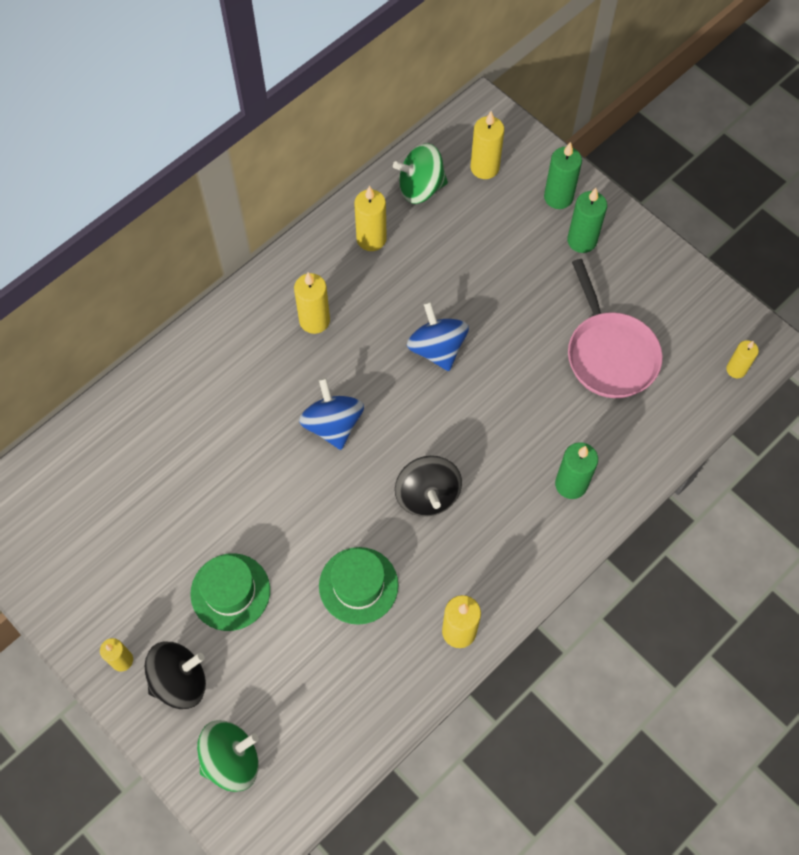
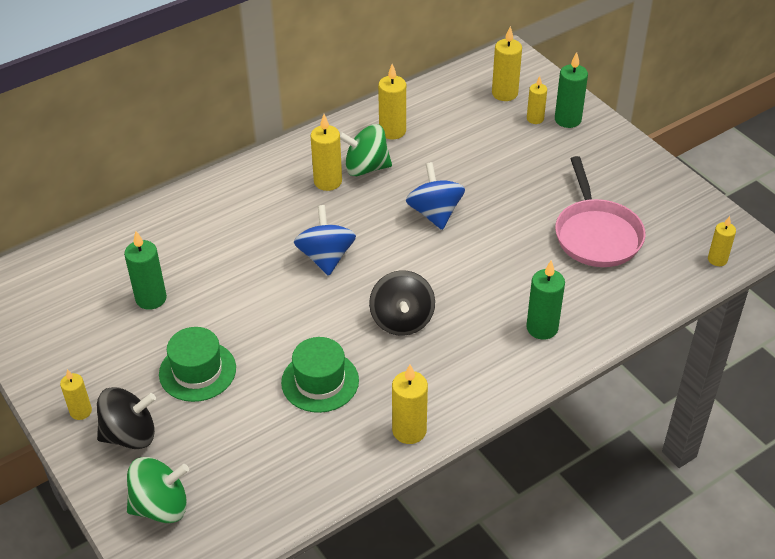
camera: 10 degrees right, 20 degrees down
(420, 188) = (444, 101): green spinning top -> green spinning top (366, 167)
(523, 200) = (535, 119): none -> yellow candle
(582, 240) = (584, 151): green candle -> green candle (151, 298)

